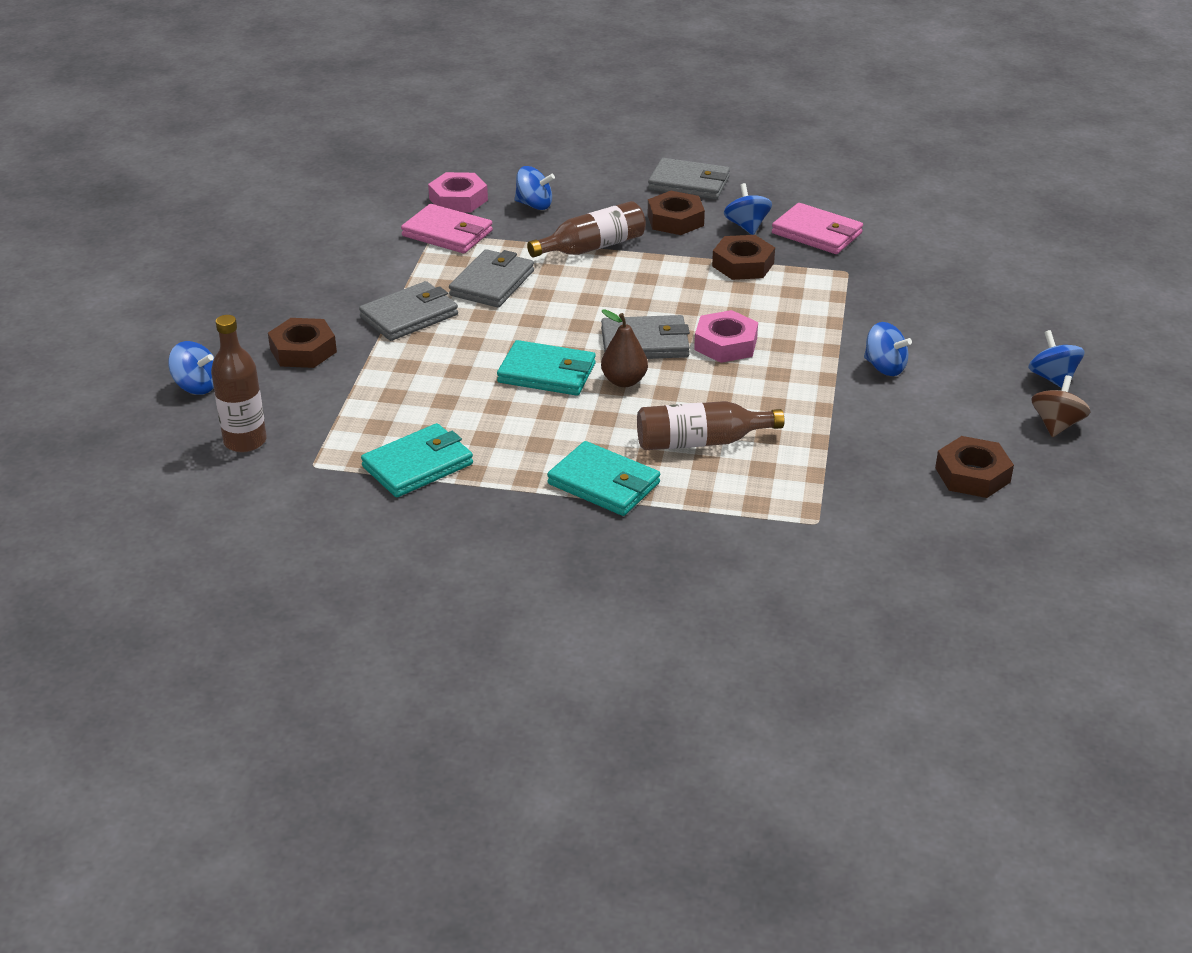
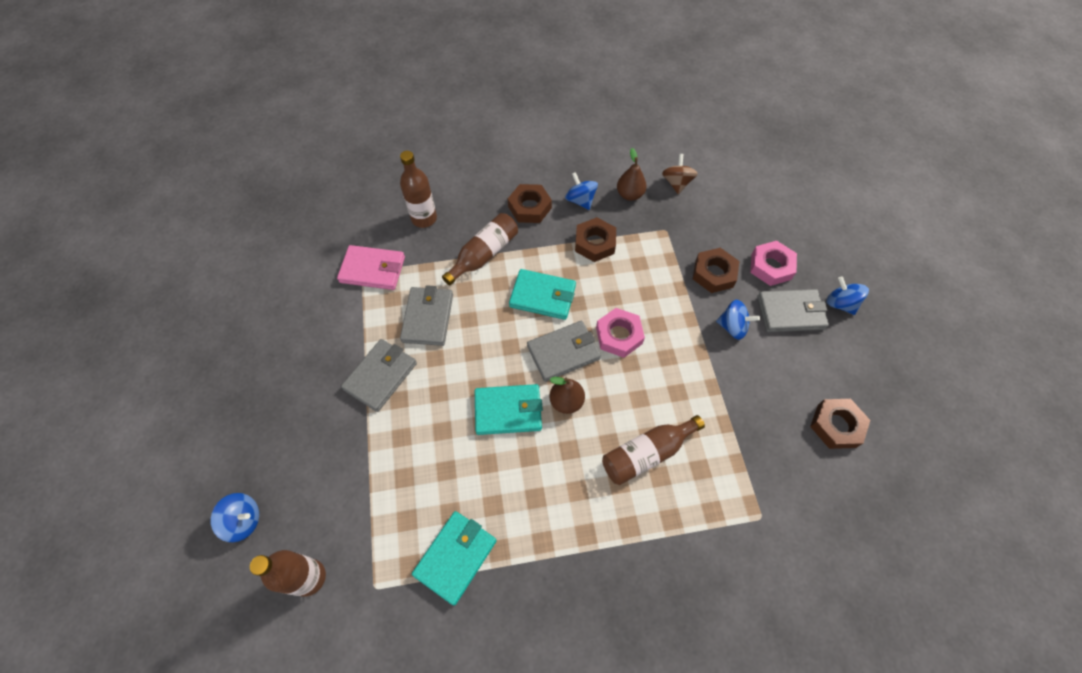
camera: 20 degrees left, 25 degrees up
(303, 350) = (314, 445): brown nut -> brown nut (714, 274)
(458, 199) = (366, 228): pink nut -> pink nut (771, 266)
(534, 205) = (424, 218): blue spinning top -> brown bottle
(604, 483) = (600, 528): turquoise wallet -> turquoise wallet (543, 296)
(689, 183) = (523, 164): grey wallet -> grey wallet (790, 312)
(817, 233) = (629, 194): pink wallet -> brown pear
(1056, 425) = (863, 352): brown spinning top -> brown spinning top (676, 183)

